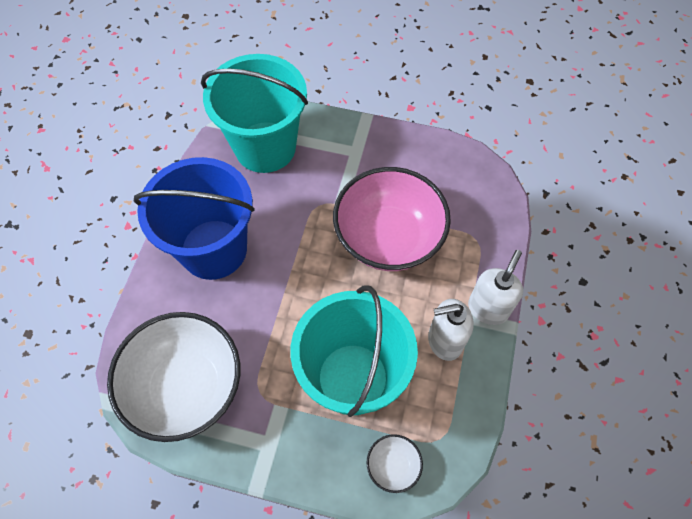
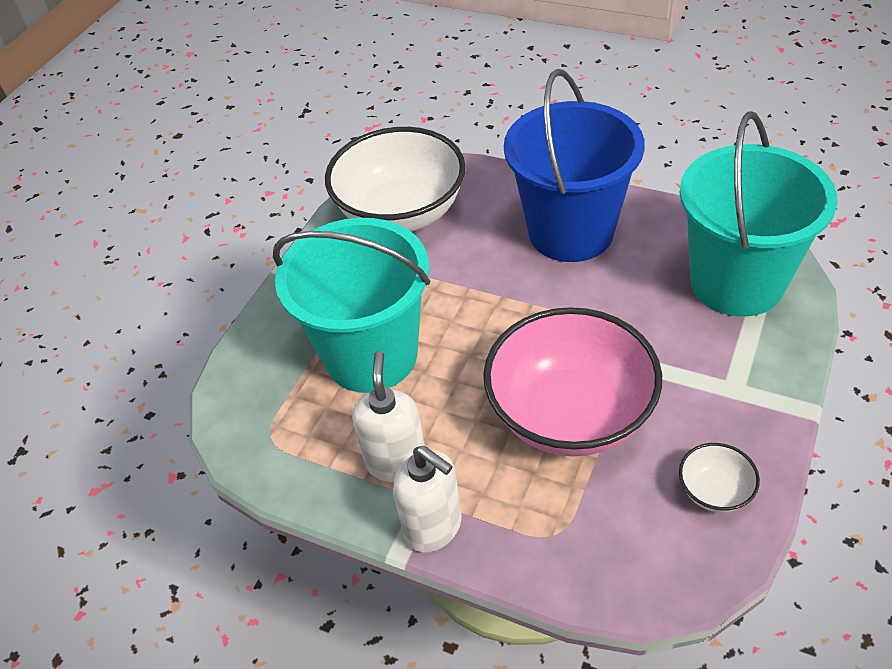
camera: 105 degrees right, 15 degrees down
(393, 466) = (256, 385): white bowl -> white bowl (714, 491)

